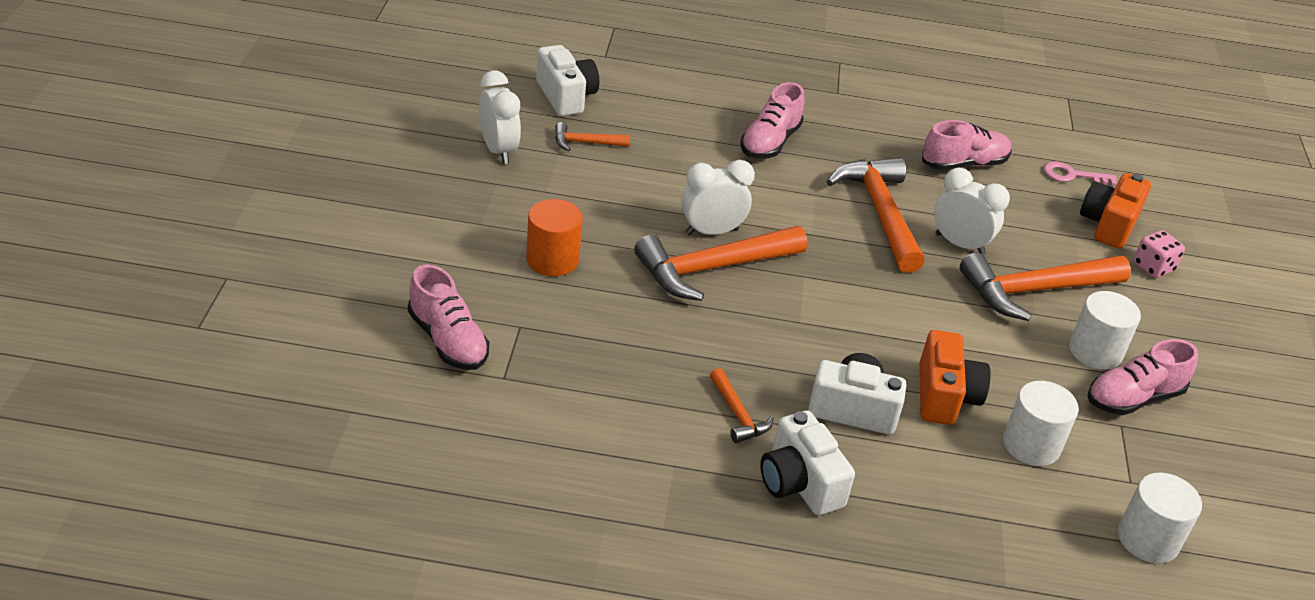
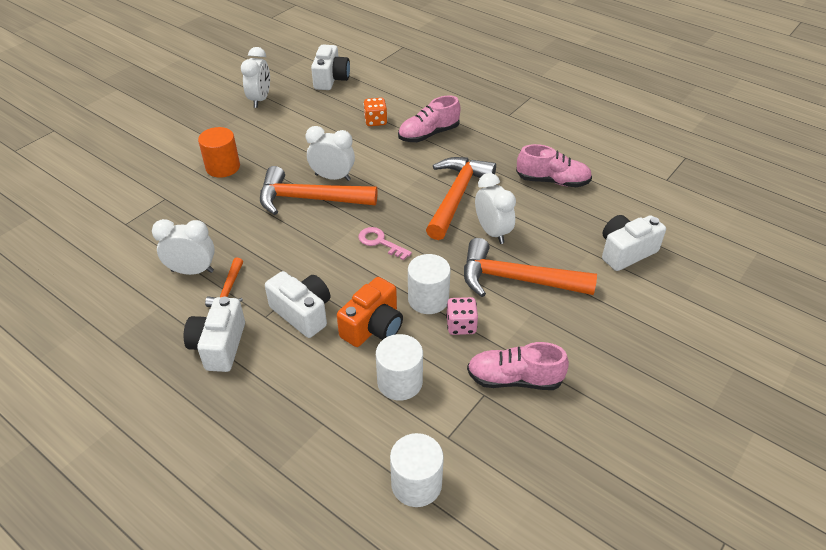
camera: 35 degrees right, 5 degrees up
(448, 341) = (119, 194): pink shoe -> none
(586, 143) = (314, 107): orange hammer -> none
(666, 407) = (192, 271): none -> white clock
(687, 141) = (375, 121): none -> orange dice
(1072, 175) = (631, 210): pink key -> pink key (380, 242)
(1095, 351) = (519, 336): white cylinder -> white cylinder (428, 299)
(1108, 225) = (625, 252): orange camera -> white camera
(1153, 267) = (631, 292): pink dice -> pink dice (461, 325)

